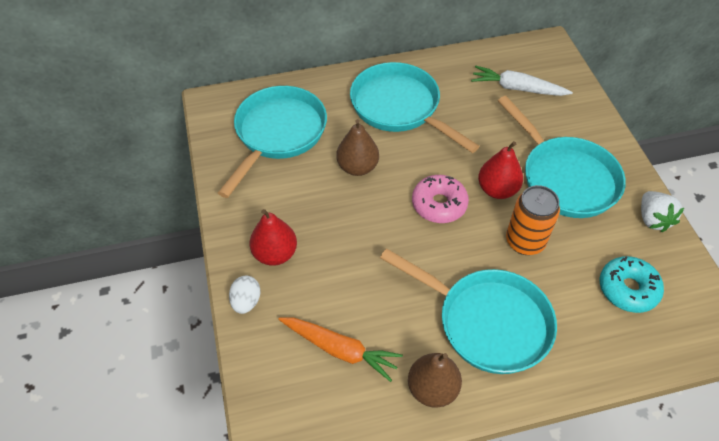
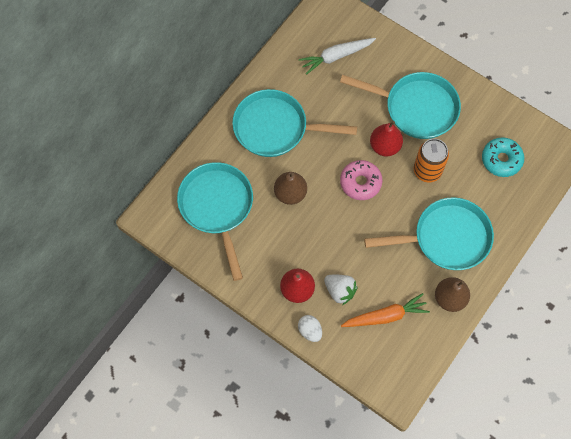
camera: 40 degrees left, 15 degrees up
(653, 219) = (483, 101): white strawberry -> white strawberry (340, 291)

